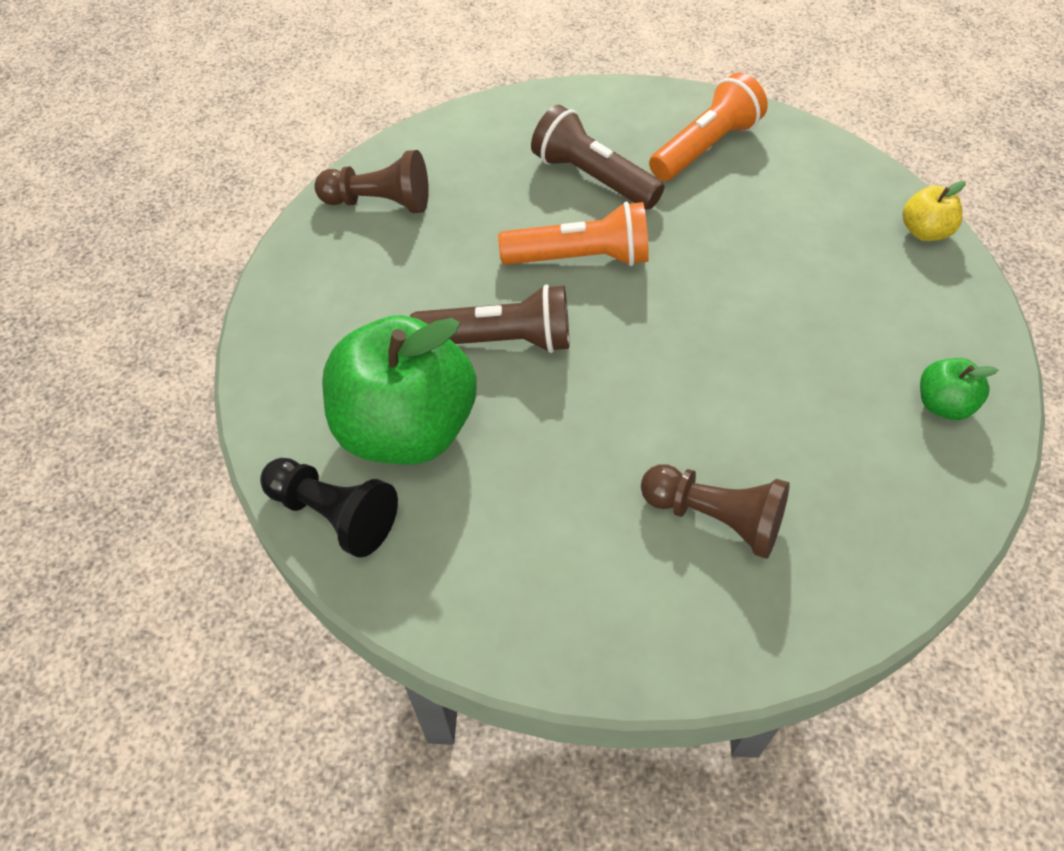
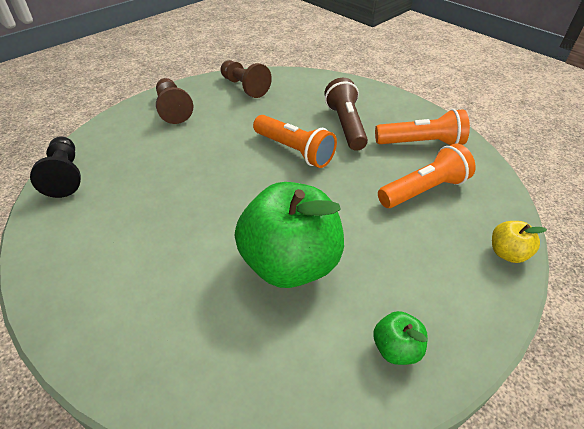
camera: 40 degrees right, 10 degrees down
(407, 429) = (133, 165): green apple -> green apple (290, 263)
(500, 340) = (214, 159): brown flashlight -> none
(715, 518) = (191, 298): brown pawn -> brown pawn (173, 109)
(777, 211) = (423, 190): none -> orange flashlight

